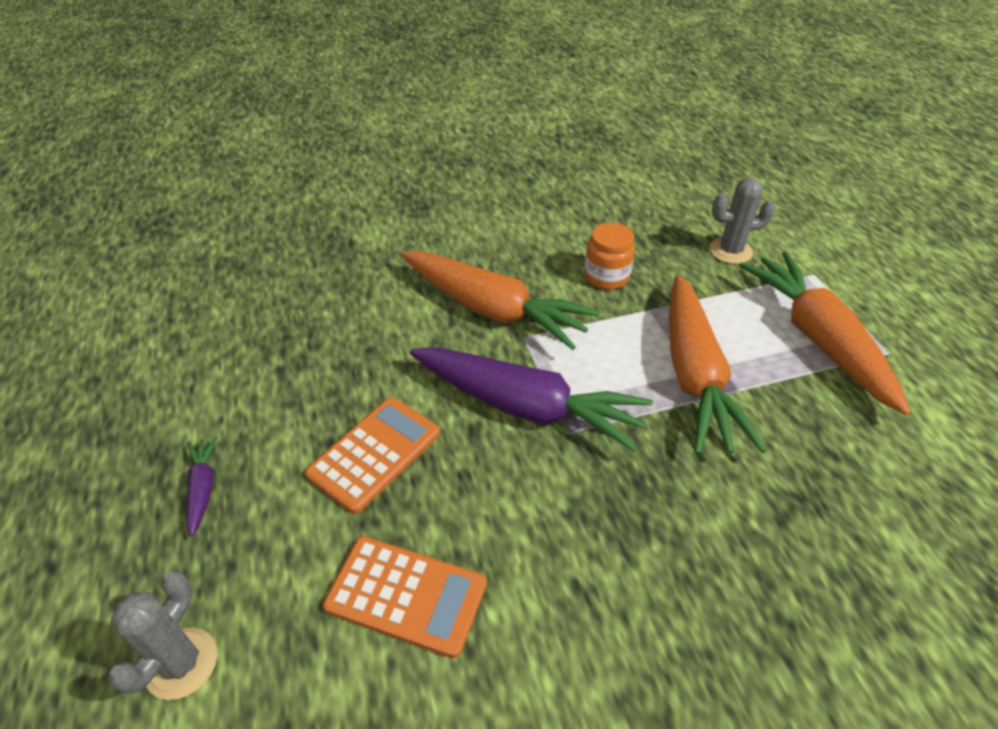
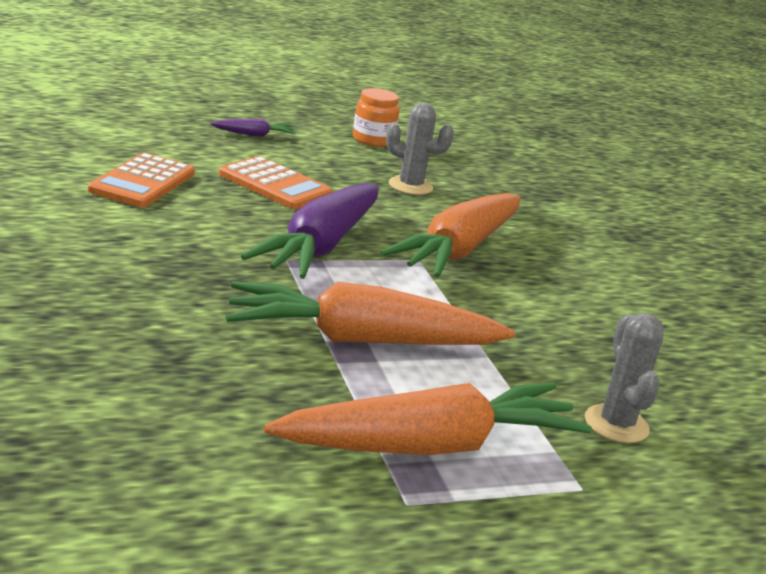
camera: 85 degrees right, 20 degrees down
(181, 663) = (123, 125): grey cactus -> grey cactus (410, 186)
(606, 276) = (530, 320): orange jar -> orange jar (373, 140)

